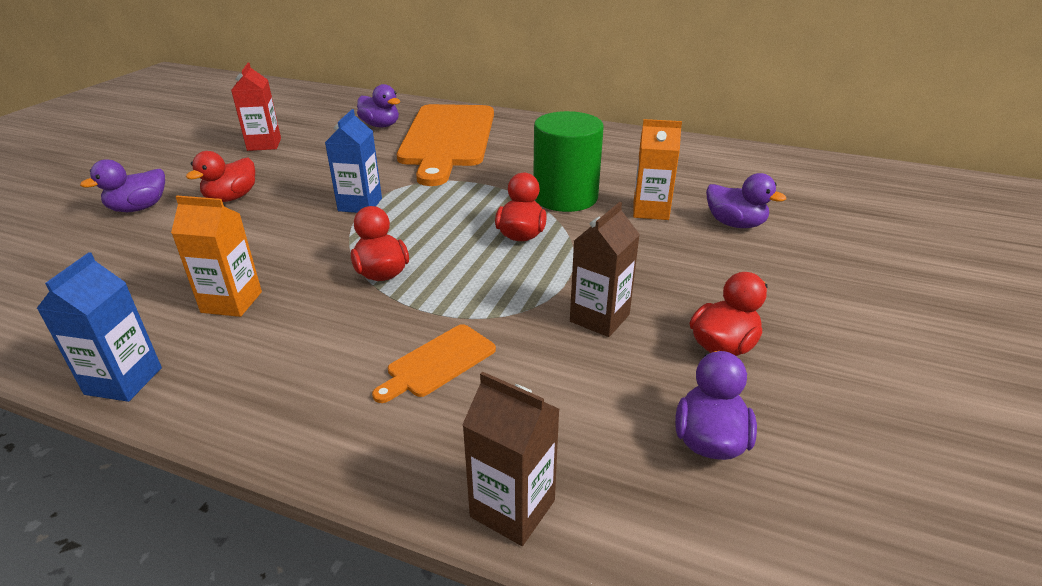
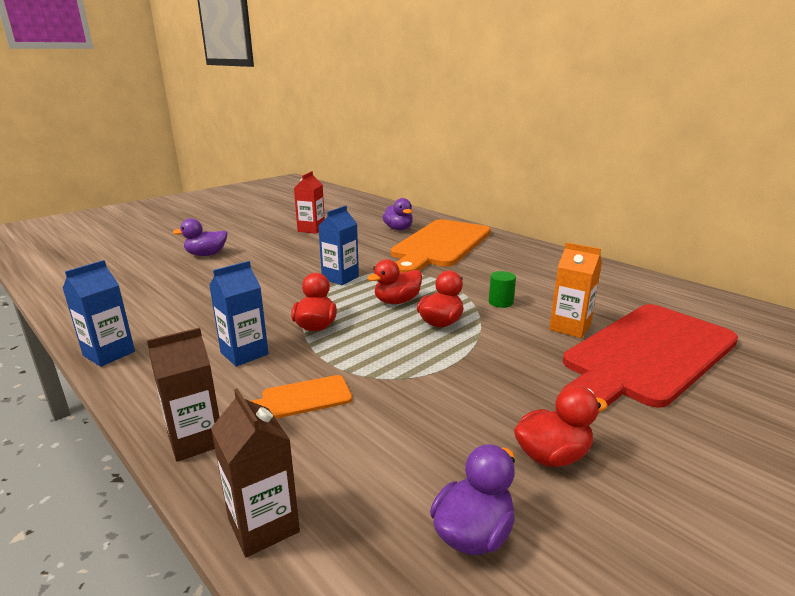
camera: 25 degrees right, 10 degrees down
(231, 198) = (263, 258): red duck -> red duck (397, 301)
(231, 302) = (207, 322): orange carton -> none
(320, 329) = (244, 353): none -> blue carton
(565, 197) = (500, 302): green cylinder -> green cylinder, size x0.43
(599, 318) = (454, 401): brown carton -> brown carton (196, 440)
(735, 224) = (647, 355): purple duck -> red cutting board

